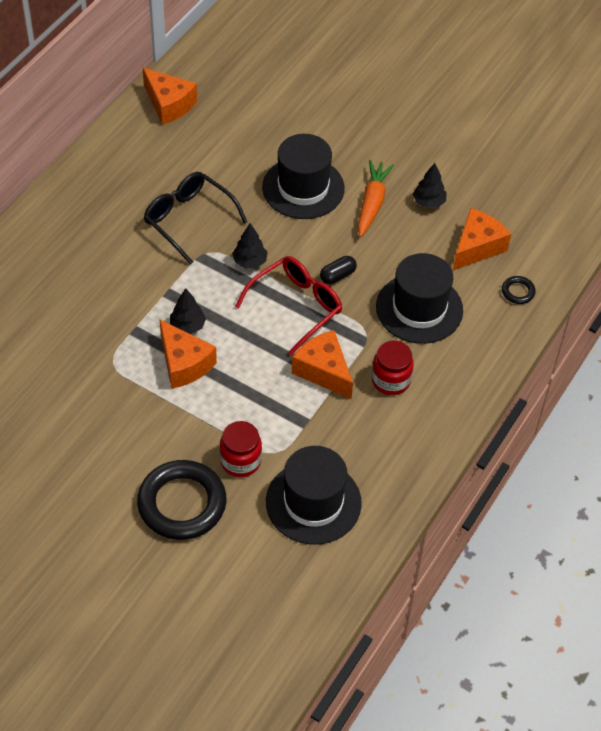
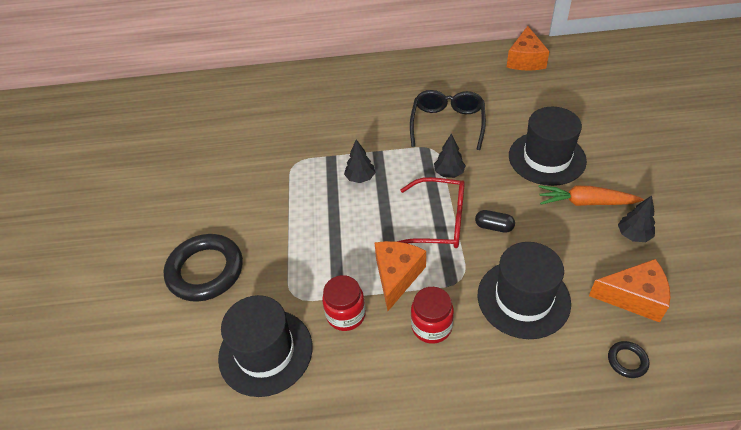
camera: 60 degrees right, 5 degrees down
(184, 363) = (327, 196): orange cheese -> none
(240, 461) = (269, 280): red jar -> red jar (346, 315)
(372, 203) = (585, 202): orange carrot -> orange carrot turned 150 degrees counterclockwise

